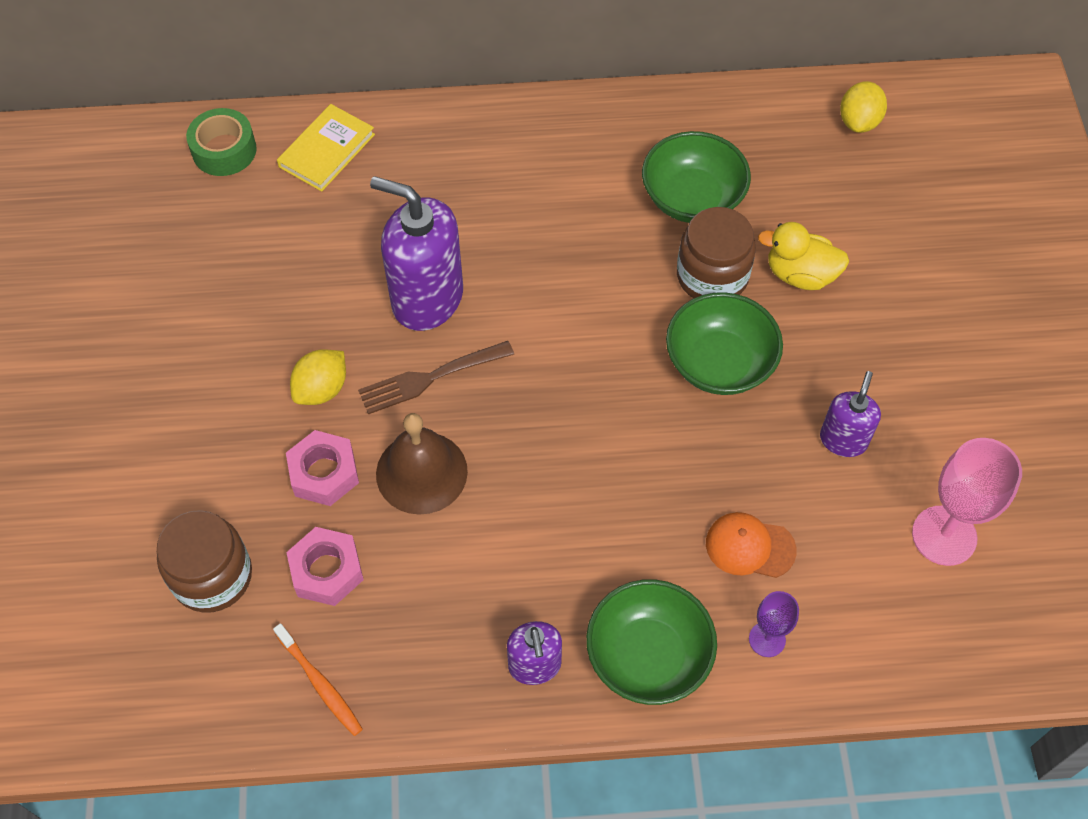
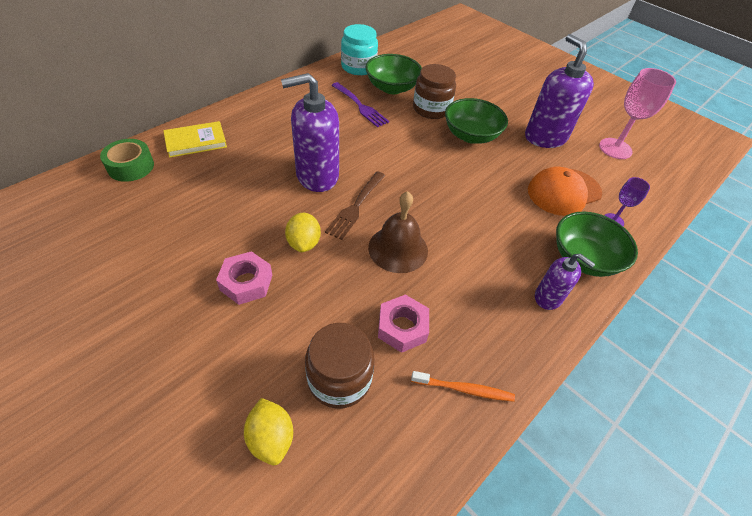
camera: 45 degrees left, 10 degrees down
(324, 473) = (348, 281): pink nut -> pink nut (246, 282)
(327, 150) = (196, 141): yellow book -> yellow book turned 75 degrees clockwise
(604, 209) = (360, 106): none -> purple fork
(682, 124) = (358, 67): none -> turquoise jar
(749, 547) = (563, 192): orange cap -> orange cap, size x1.58
(800, 274) = (462, 94): yellow duck -> none
(843, 440) = (545, 137): purple soap dispenser -> purple soap dispenser, size x1.83
(859, 121) = (423, 42): yellow lemon -> yellow lemon (271, 438)

